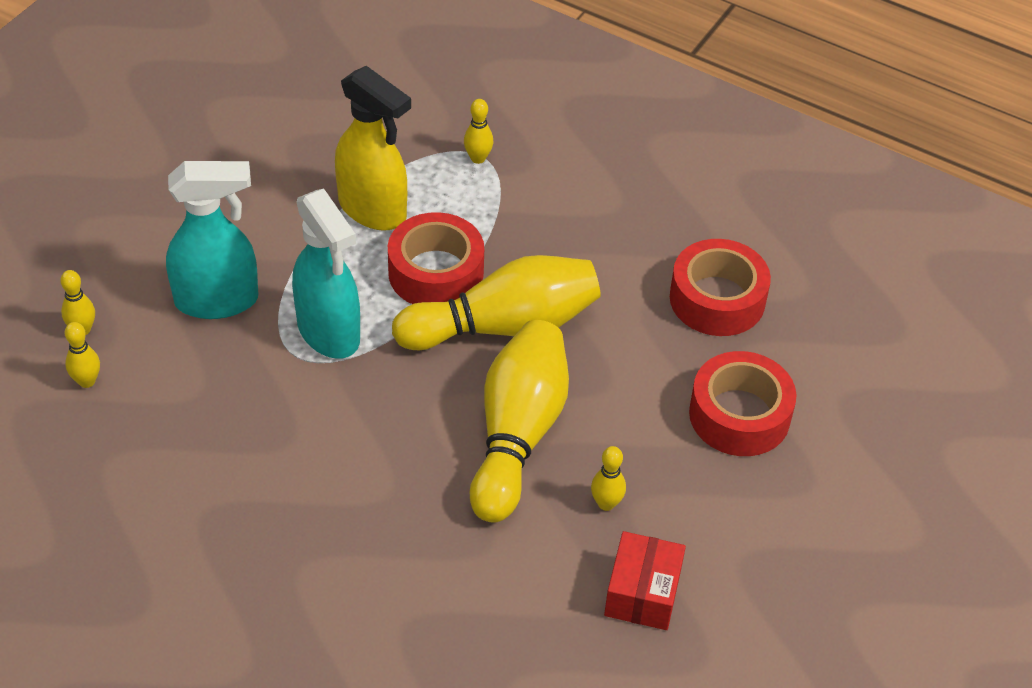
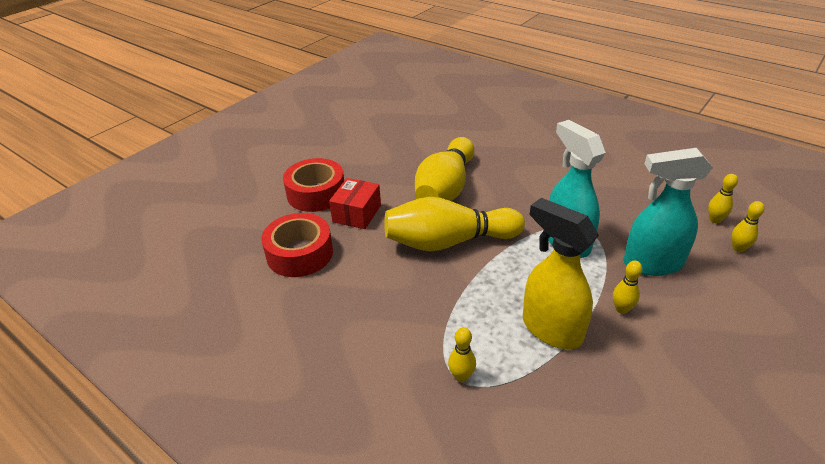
camera: 170 degrees left, 10 degrees down
(436, 272) = (496, 277): red tape -> none
(606, 503) = (402, 161): yellow bowling pin -> yellow bowling pin (621, 309)
(642, 593) = (393, 133): red box -> red box (357, 213)

